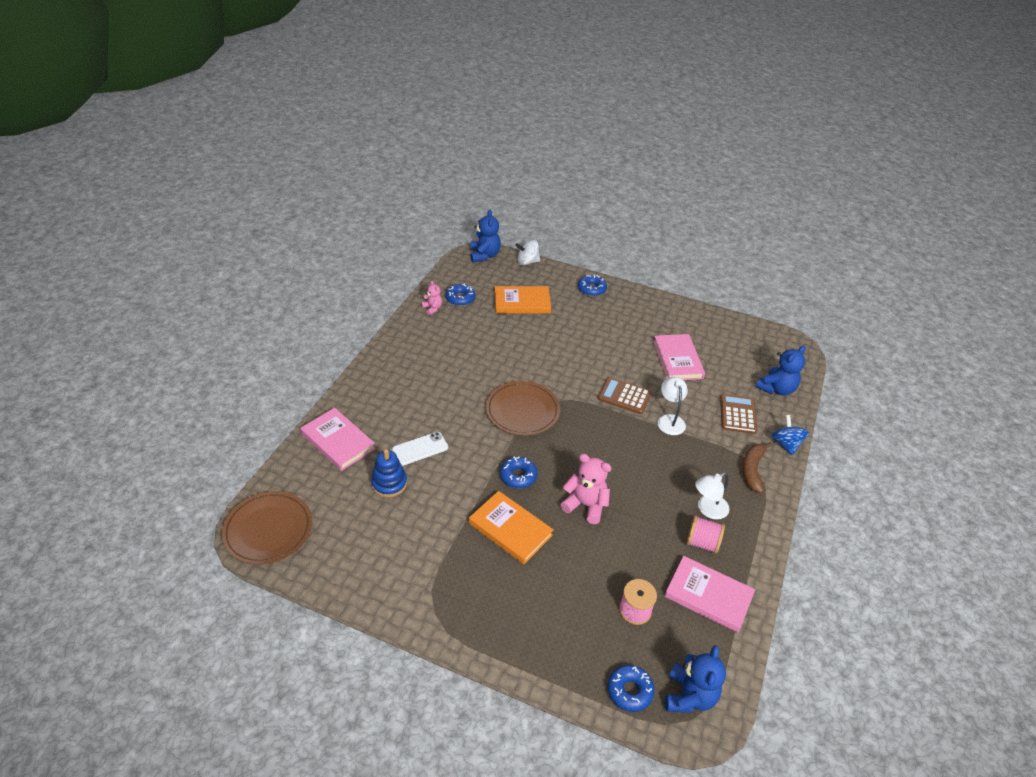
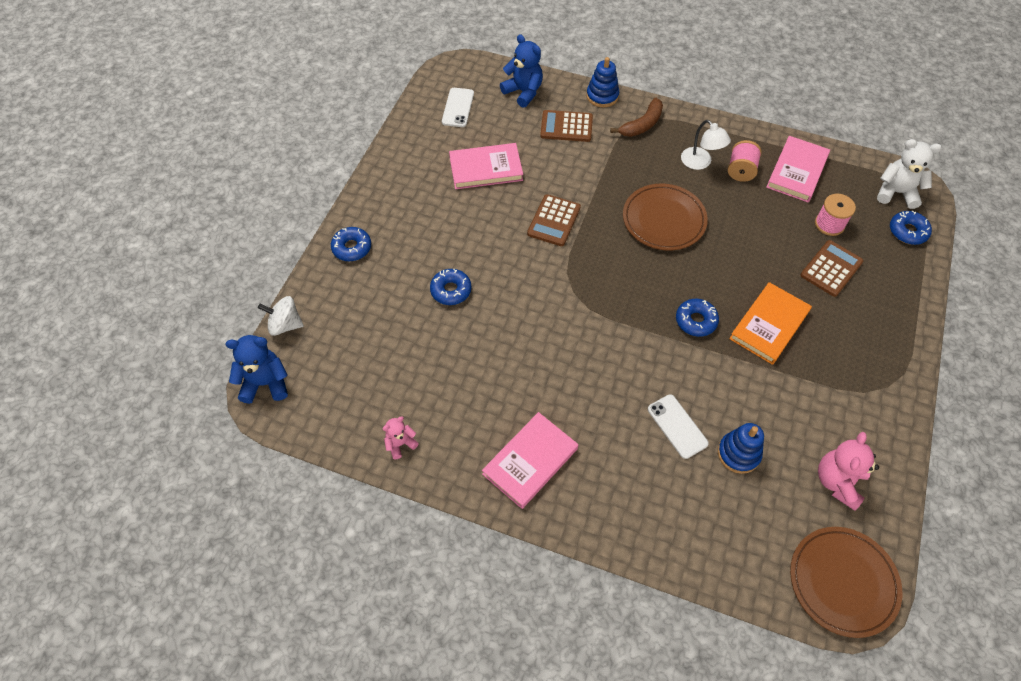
camera: 90 degrees left, 15 degrees up
(338, 441) = (685, 528): pink book -> pink book (530, 461)
(460, 298) = (375, 408): blue donut -> blue donut (451, 290)
(522, 302) = (383, 328): orange book -> none
(522, 411) = (594, 320): brown plate -> brown plate (664, 220)
(527, 262) = (285, 325): white spinning top -> white spinning top turned 105 degrees clockwise
(575, 597) = (831, 269): none -> brown calculator
(585, 505) = (720, 259): pink teddy bear -> pink teddy bear (838, 482)
(670, 420) = (585, 183): white lamp -> none
(689, 696) = (896, 192): blue teddy bear -> white teddy bear
(746, 347) = (458, 108): none -> white phone
(752, 470) = (642, 124): brown banana -> brown banana turned 60 degrees counterclockwise
(786, 444) = (602, 96): blue spinning top -> blue stacking toy

